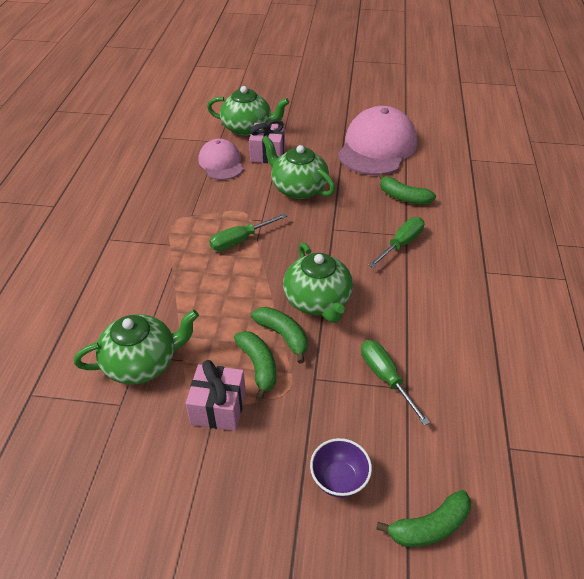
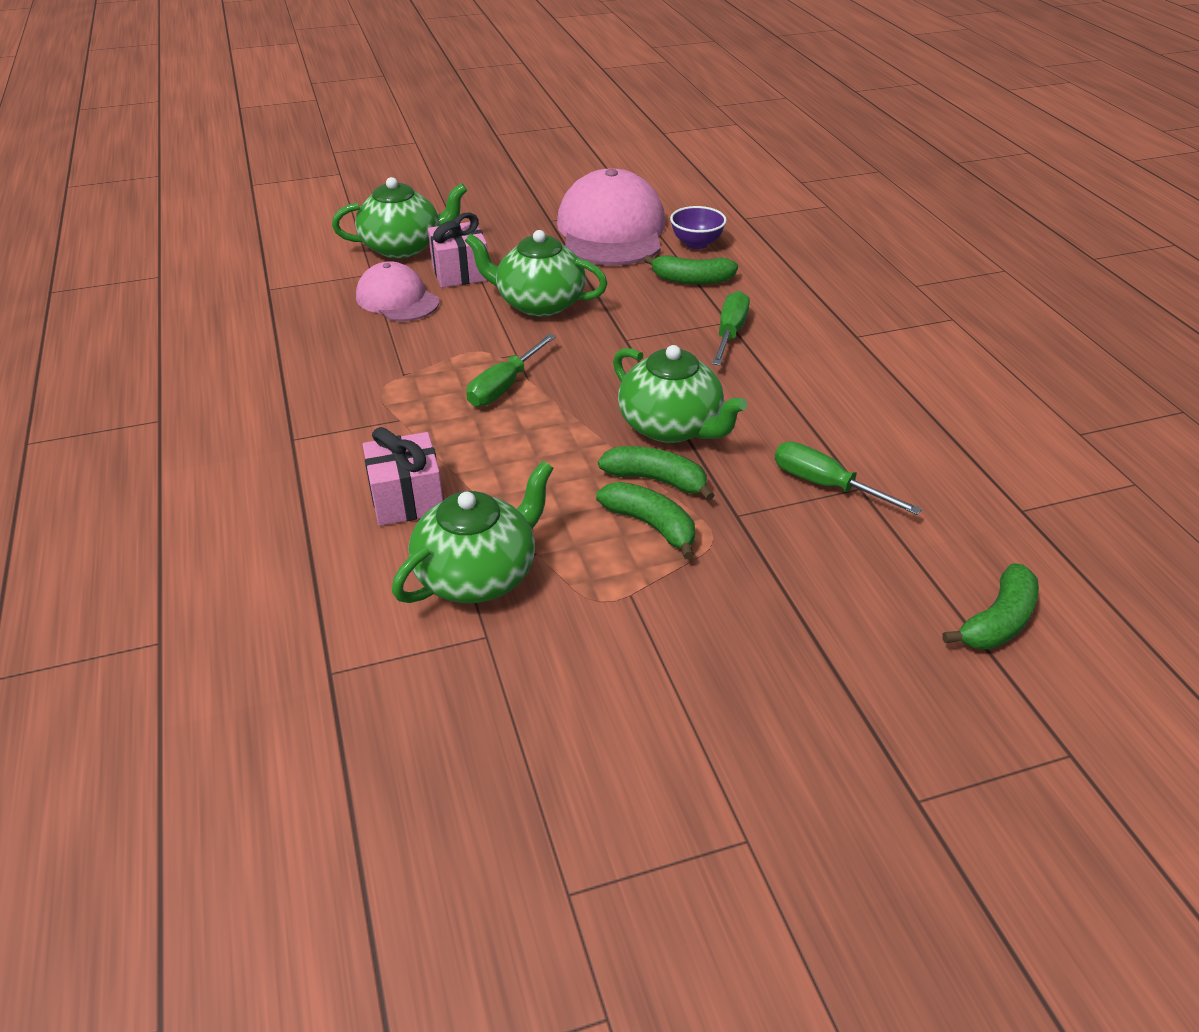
camera: 25 degrees left, 5 degrees down
(218, 408) = (634, 590): pink gift -> pink gift (407, 499)
(339, 479) = (855, 613): purple bowl -> purple bowl (696, 244)

